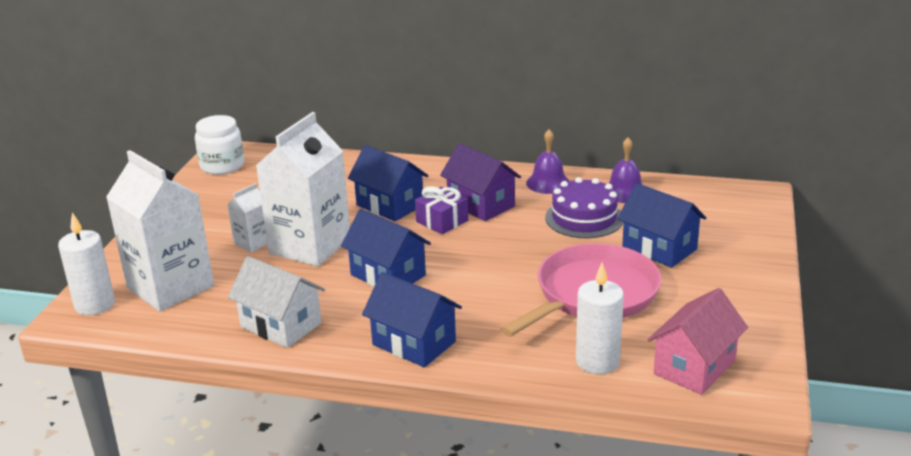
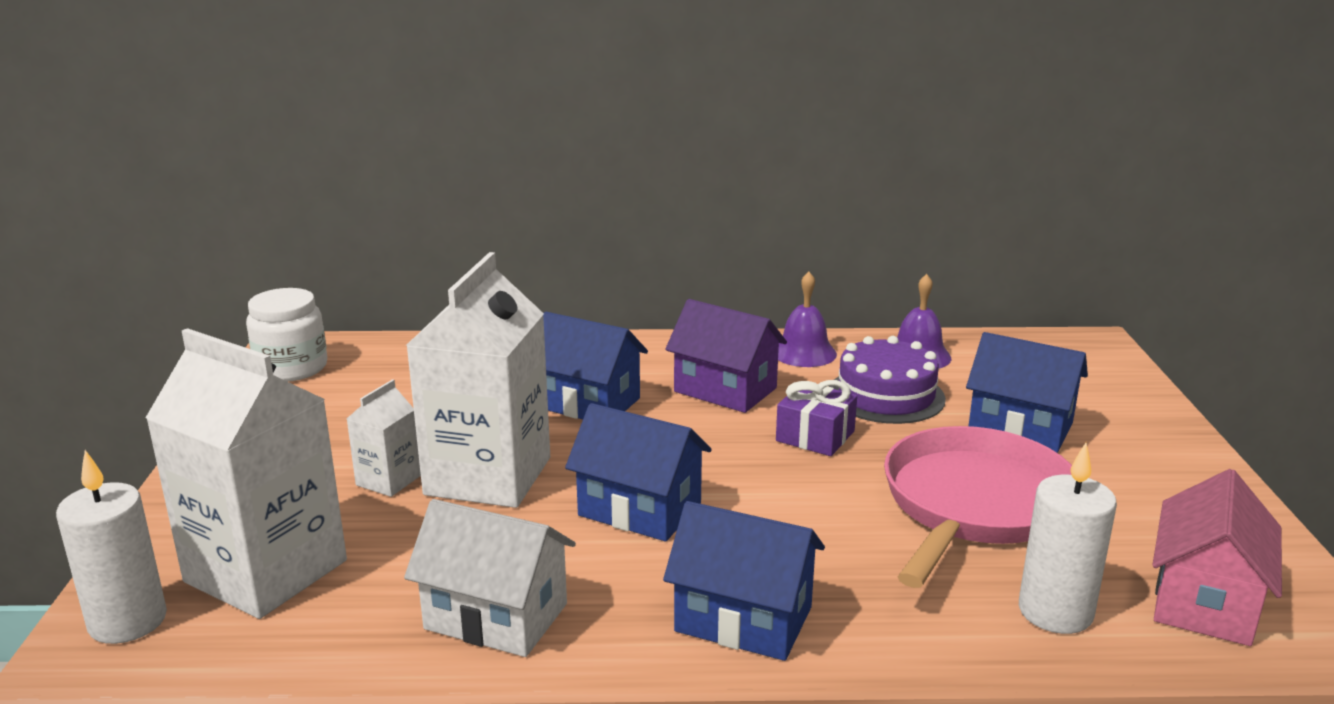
camera: 15 degrees left, 5 degrees down
(442, 221) = (681, 419): purple gift -> purple gift (815, 436)

